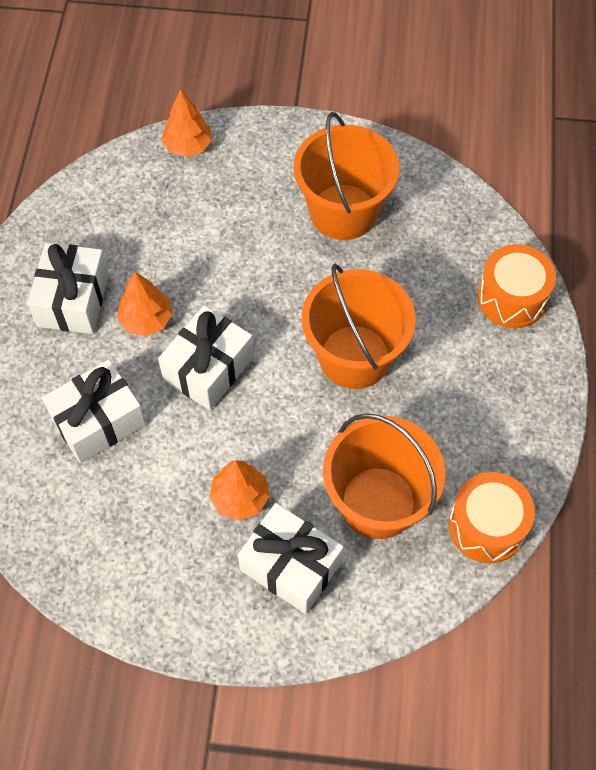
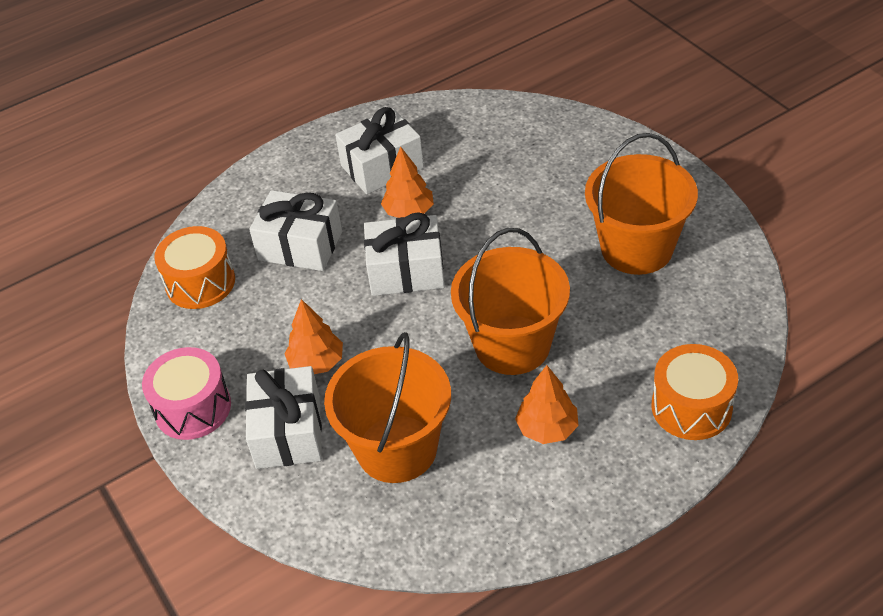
camera: 55 degrees right, 15 degrees down
(188, 146) = (581, 130): orange tree -> orange tree (547, 428)
(197, 621) = (193, 408): none -> pink drum
(486, 526) = (449, 537): orange drum -> orange drum (200, 282)

